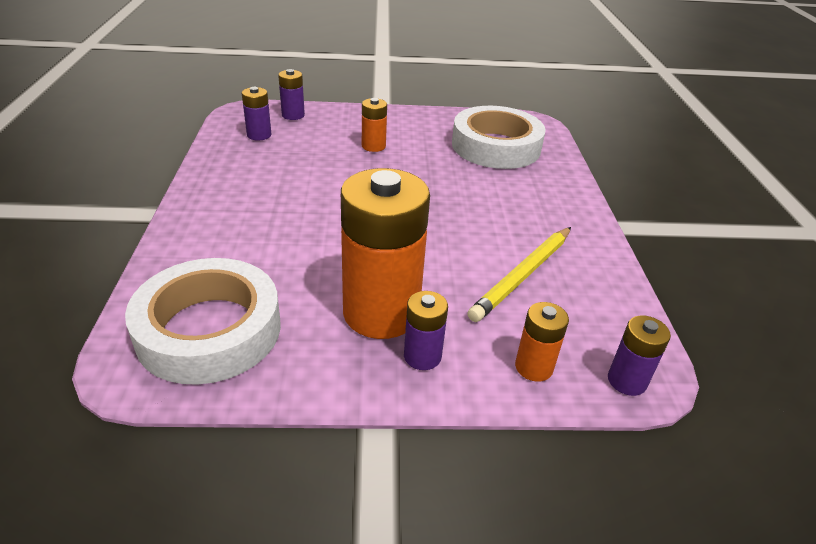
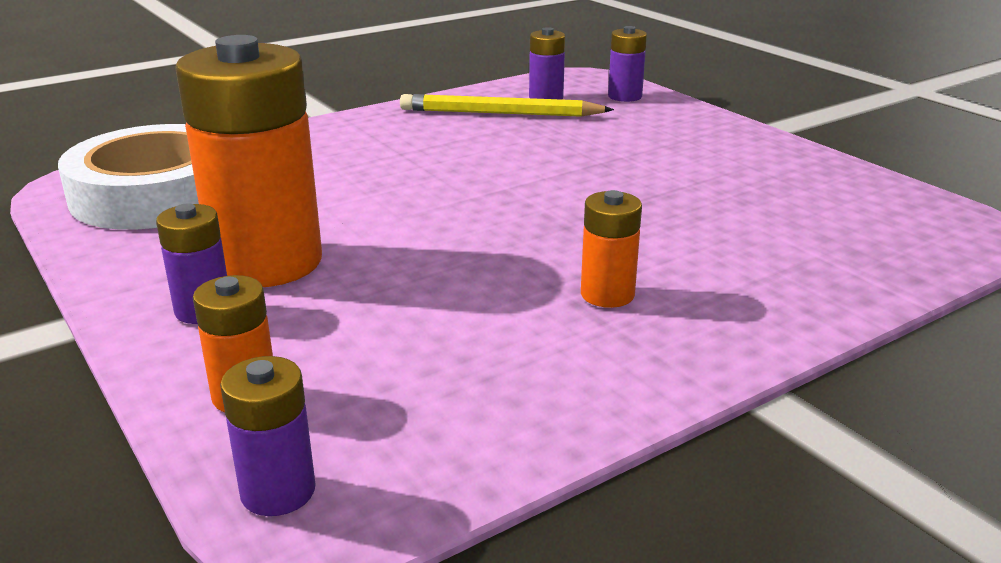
camera: 60 degrees right, 10 degrees down
(373, 146) = (638, 152): orange battery -> orange battery (607, 294)
(496, 146) = (812, 221): white tape -> none
(523, 275) = (463, 334): yellow pencil -> yellow pencil (500, 113)

